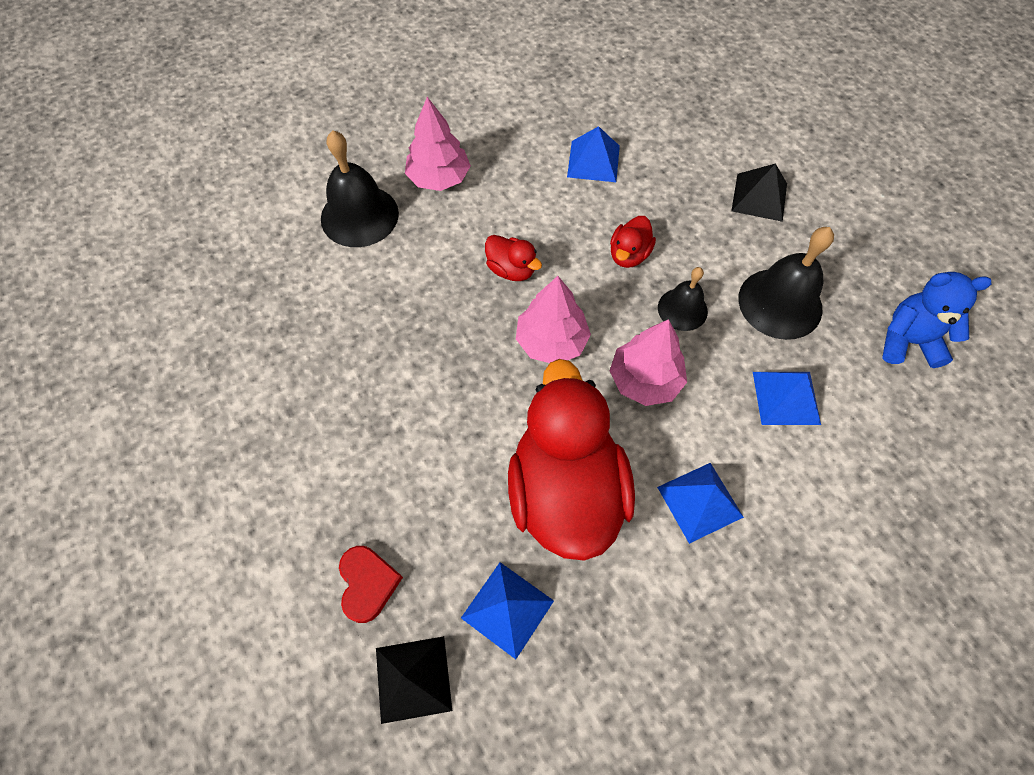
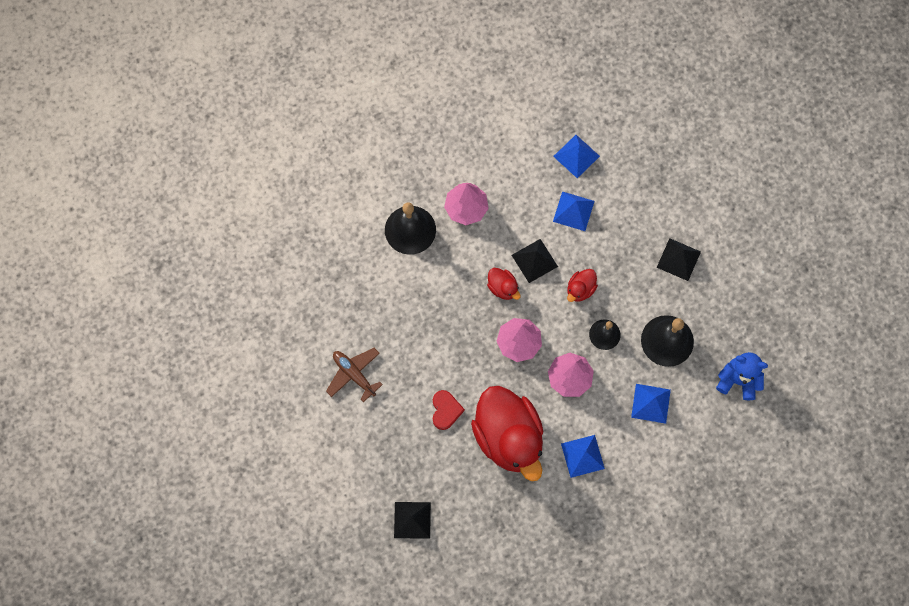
camera: 10 degrees right, 10 degrees up
(285, 432) = (354, 374): none -> brown plane
(367, 583) = (393, 468): red heart -> red heart (445, 410)
(507, 609) = (465, 494): blue pyramid -> blue pyramid (576, 156)
(551, 228) = (534, 260): none -> black pyramid
(565, 491) = (508, 437): red duck -> red duck turned 150 degrees clockwise

